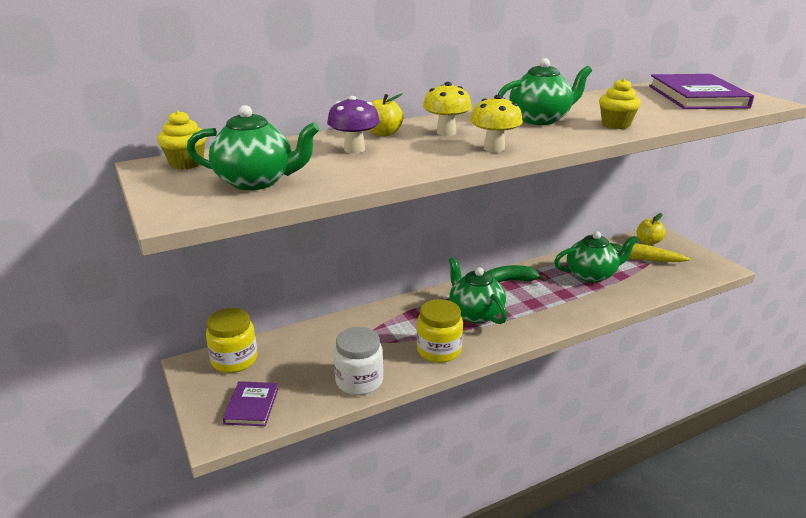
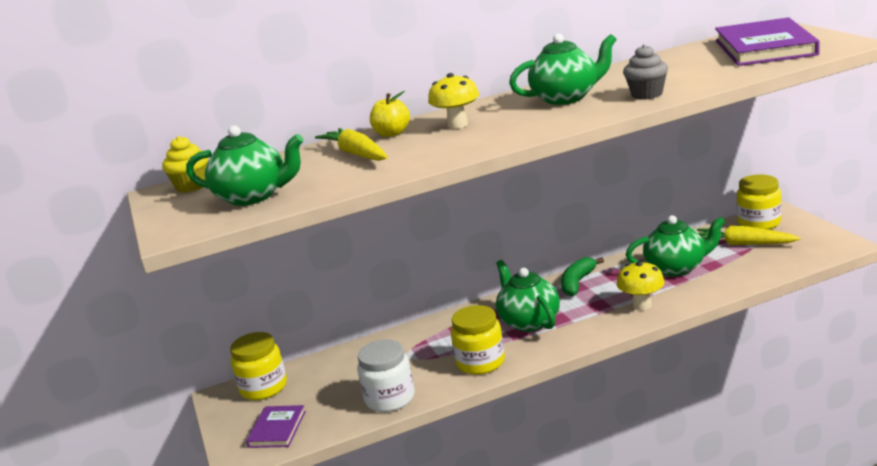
camera: 10 degrees right, 5 degrees down
(354, 149) = (357, 154): purple mushroom -> yellow carrot
(494, 148) = (500, 137): yellow mushroom -> yellow mushroom (642, 305)
(510, 281) = (577, 283): green banana -> green banana turned 60 degrees counterclockwise
(615, 124) = (647, 94): yellow cupcake -> grey cupcake
(648, 242) = (759, 223): yellow apple -> yellow jar

